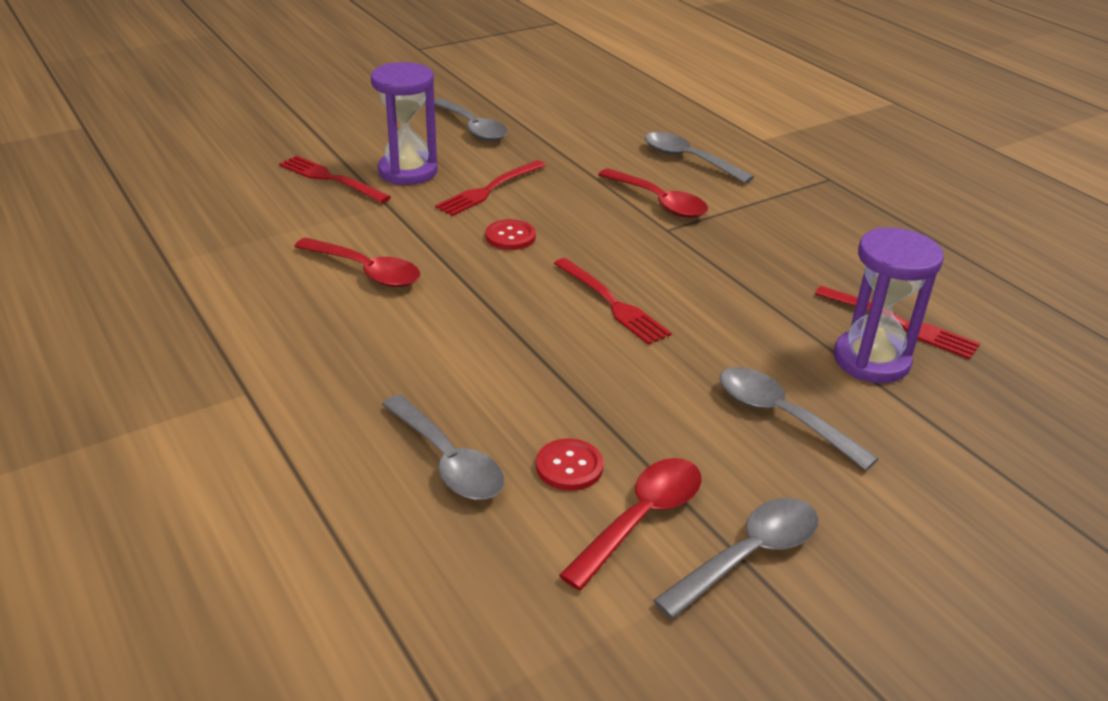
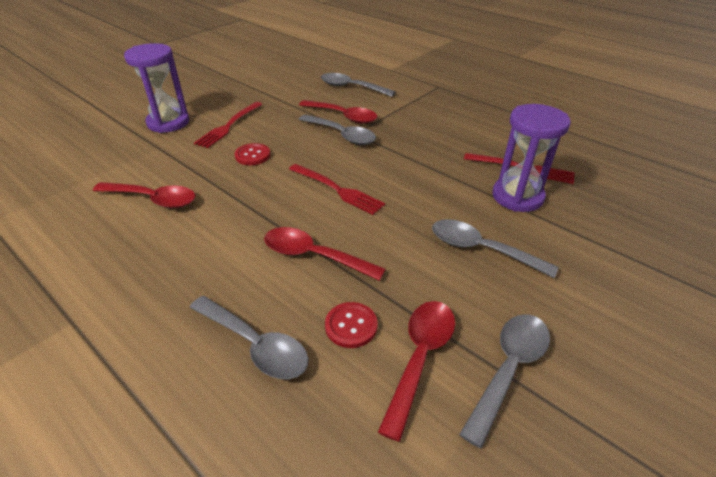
camera: 15 degrees left, 5 degrees up
(330, 179) = (112, 136): red fork -> none
(472, 128) = (206, 88): grey spoon -> grey spoon (341, 135)
(551, 379) = (314, 256): none -> red spoon

